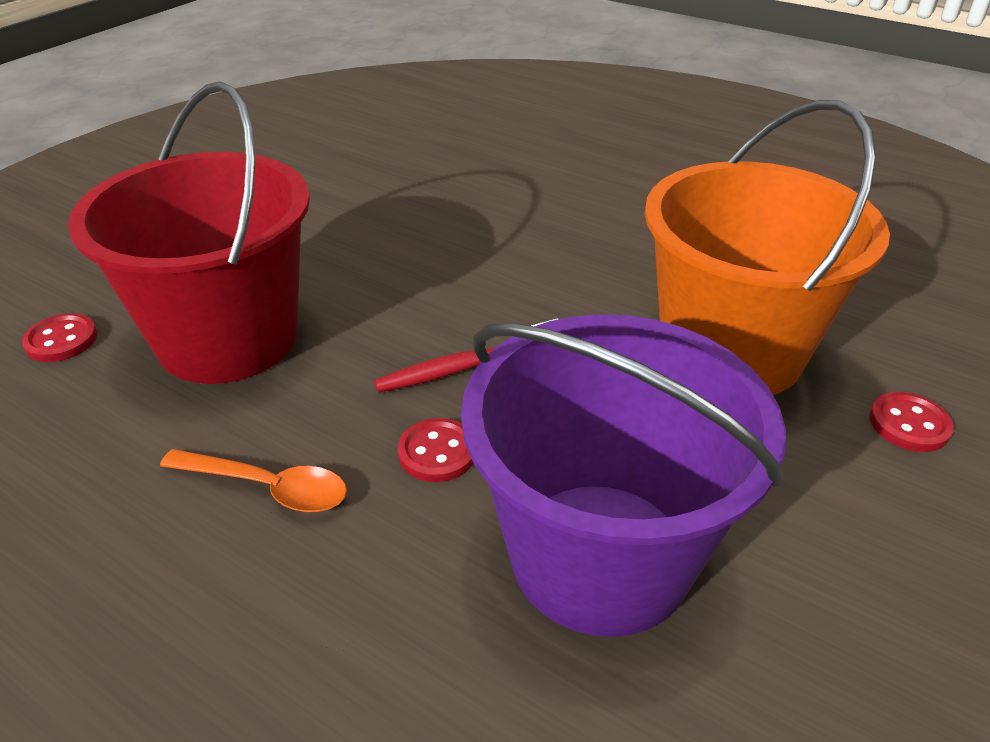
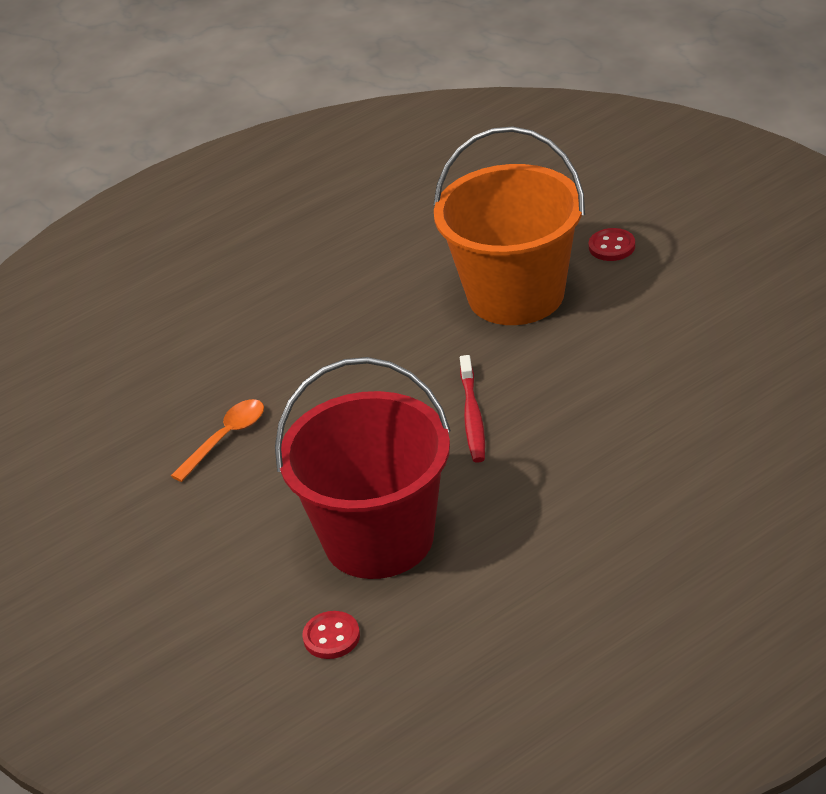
camera: 65 degrees left, 0 degrees up
(267, 487) = (550, 520): orange spoon -> orange spoon (225, 438)
(437, 452) = (552, 441): red button -> none
(601, 556) = (658, 389): purple bucket -> none

